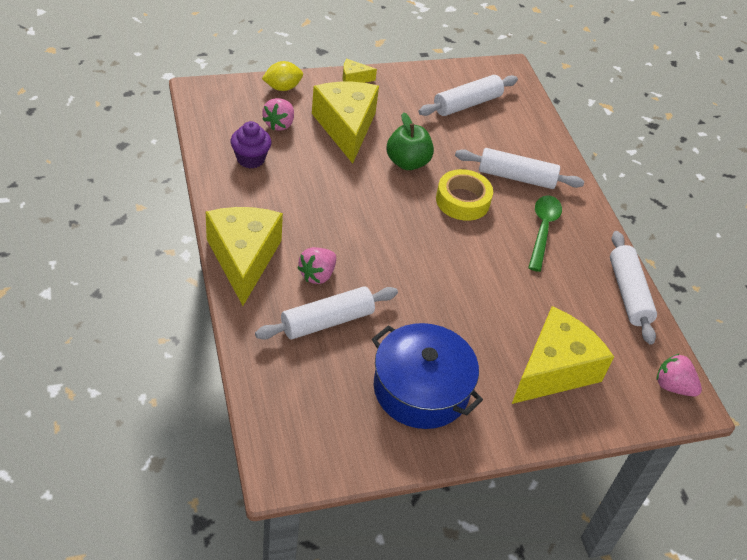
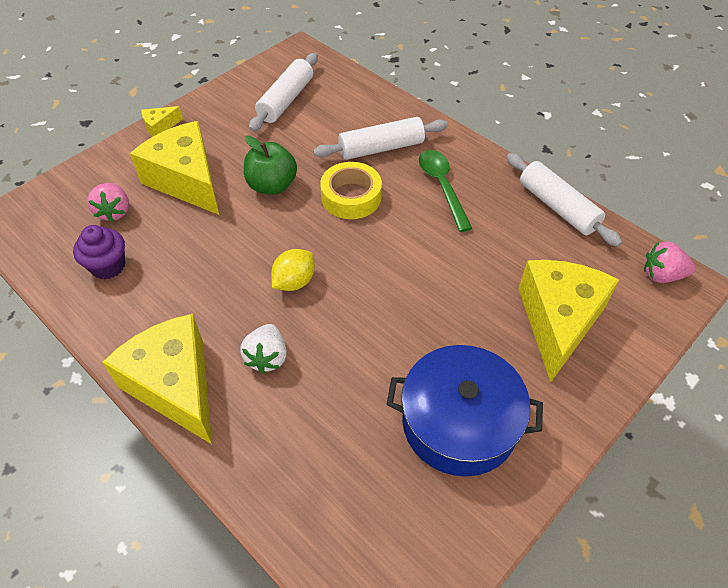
camera: 25 degrees left, 5 degrees up
(282, 87) = (92, 171): yellow lemon -> yellow lemon (294, 282)
(317, 275) = (267, 357): pink strawberry -> white strawberry
(327, 321) = (313, 405): white rolling pin -> none

